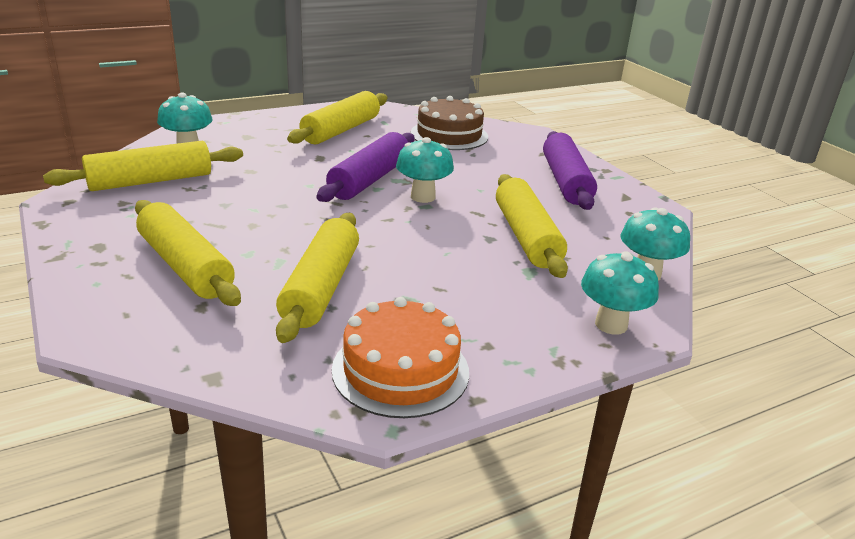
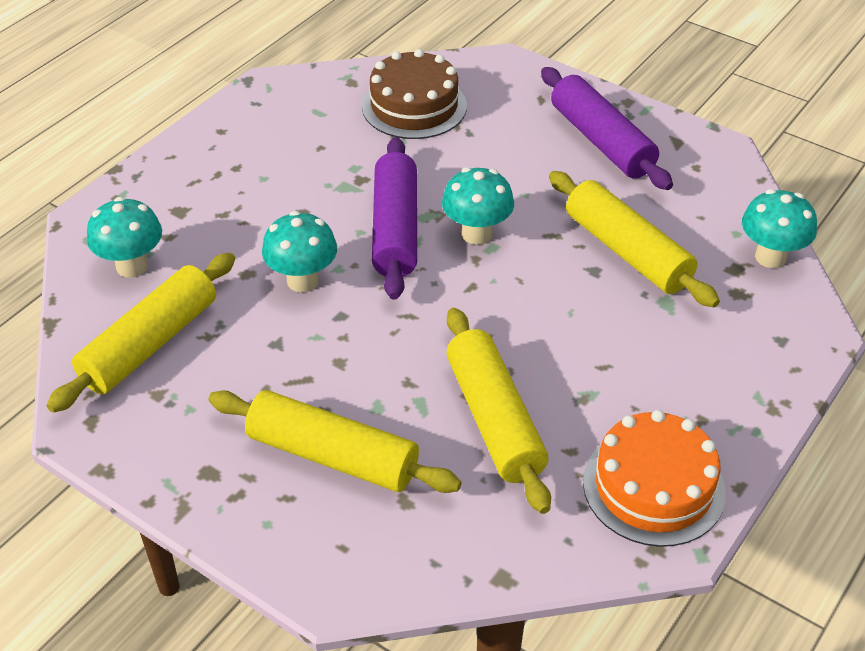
camera: 25 degrees left, 15 degrees up
(341, 130) = (282, 150): yellow rolling pin -> none
(611, 324) = (784, 341): turquoise mushroom -> turquoise mushroom (302, 281)

